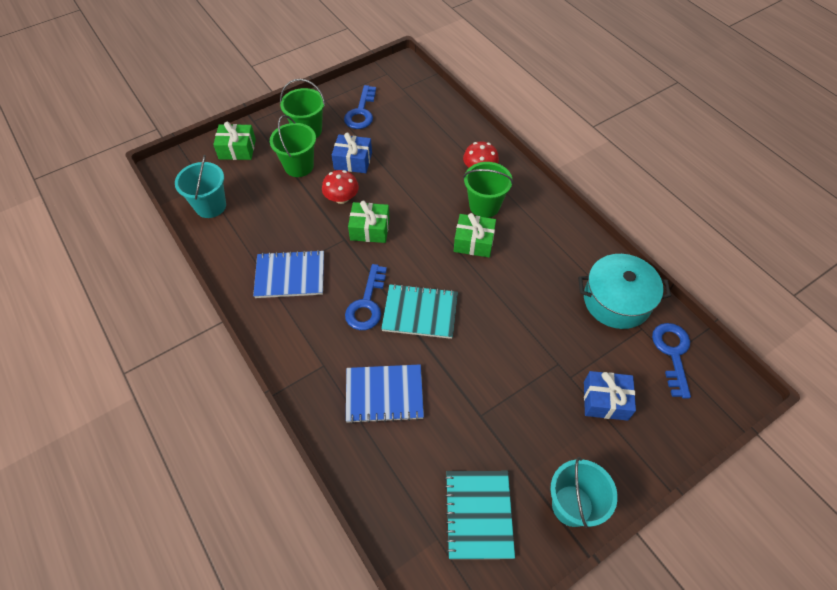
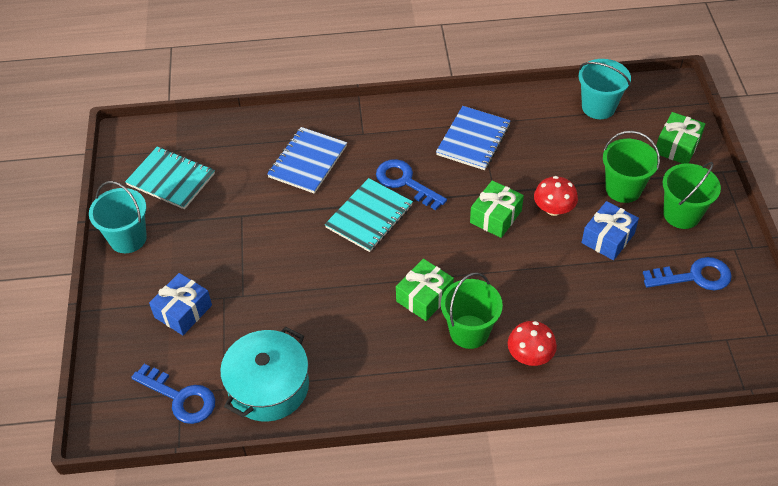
camera: 120 degrees right, 5 degrees down
(361, 112) = (694, 276): blue key -> blue key turned 135 degrees clockwise

